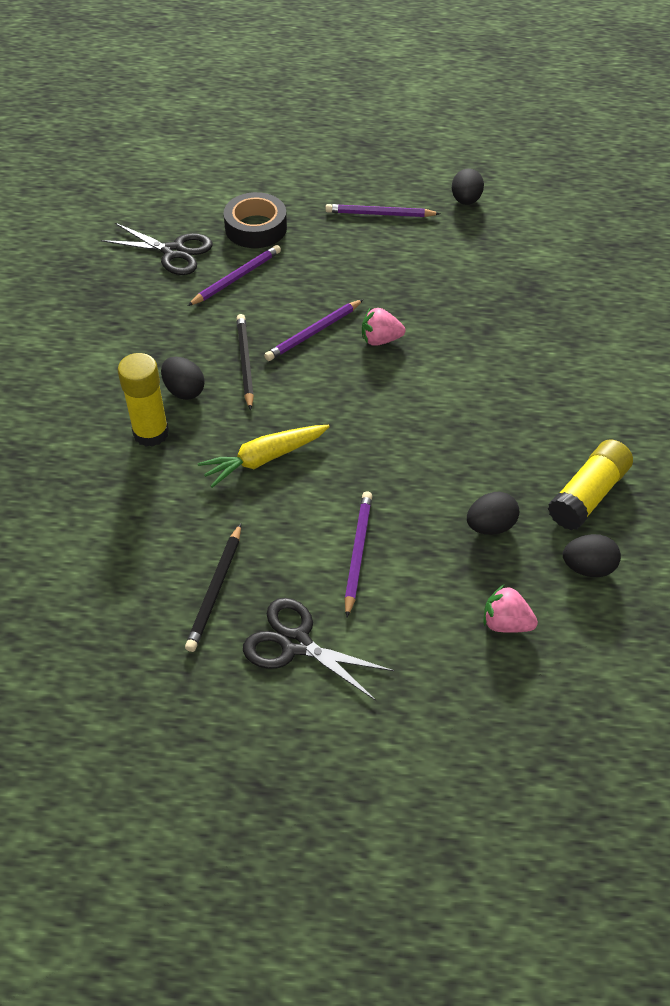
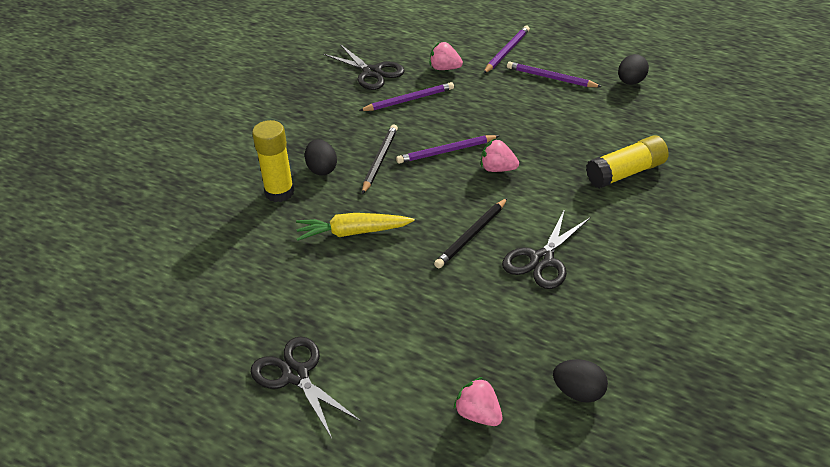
camera: 25 degrees right, 10 degrees down
(215, 589) = (259, 316): black pencil -> black pencil (471, 235)
(256, 228) = (445, 68): black tape -> pink strawberry
(357, 553) = (385, 322): purple pencil -> purple pencil (506, 52)
(480, 433) = (542, 260): none -> black scissors
(490, 526) = (509, 334): black egg -> none
(587, 495) = (612, 334): yellow glue stick -> yellow glue stick (626, 173)

